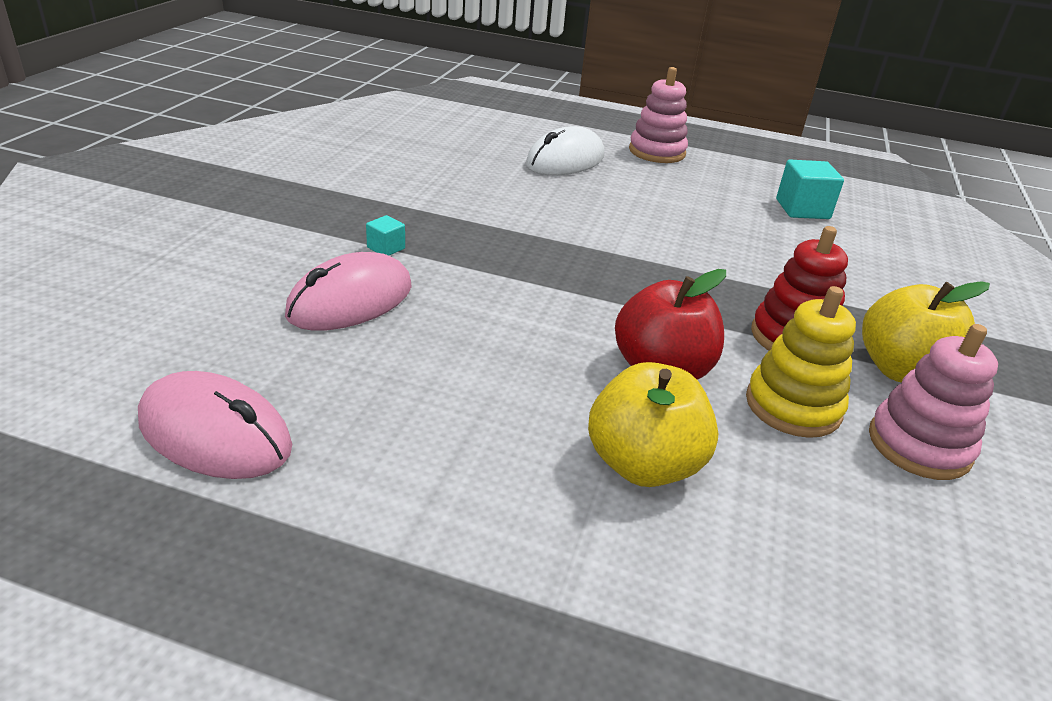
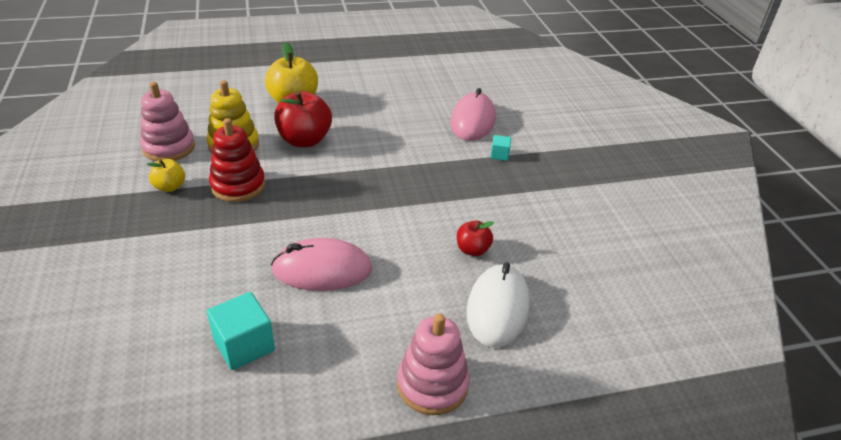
camera: 150 degrees right, 5 degrees up
(215, 434) = (445, 66): pink mouse -> pink mouse (322, 270)
(542, 192) = (472, 250): none -> red apple
(901, 371) = (170, 187): yellow apple -> yellow apple, size x0.54

